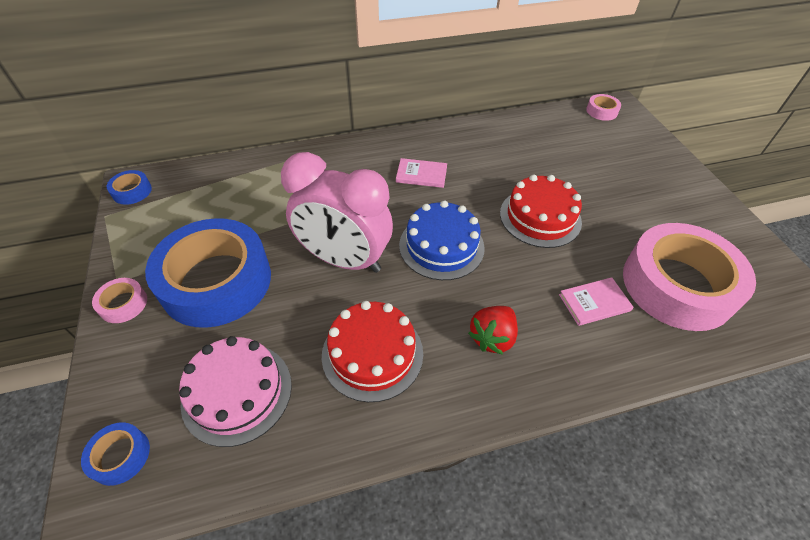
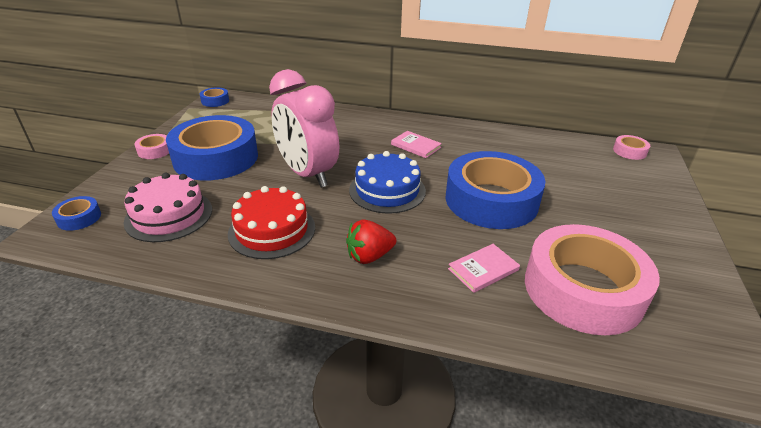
camera: 30 degrees right, 15 degrees down
(540, 217) = (491, 200): red cake -> blue tape
(594, 302) = (483, 269): pink book -> pink book turned 45 degrees counterclockwise

